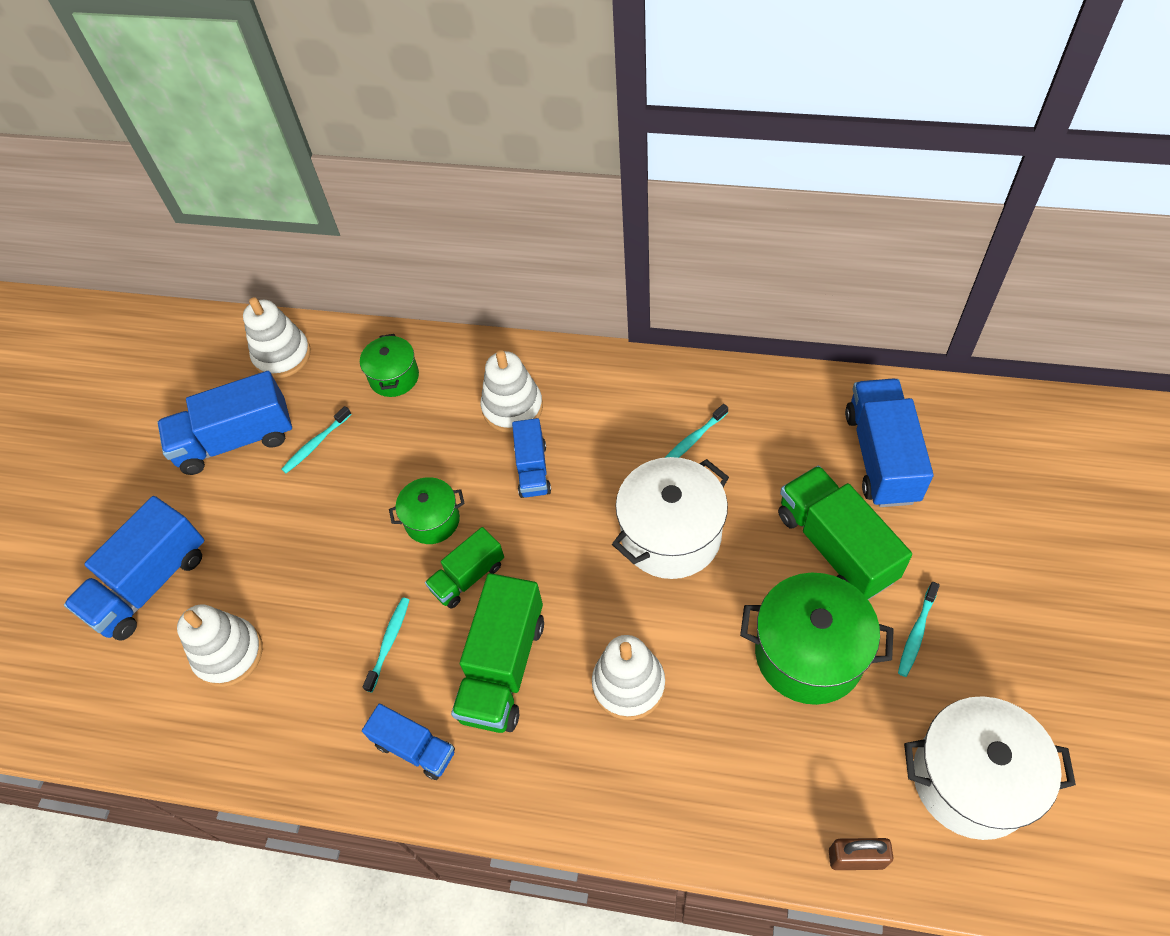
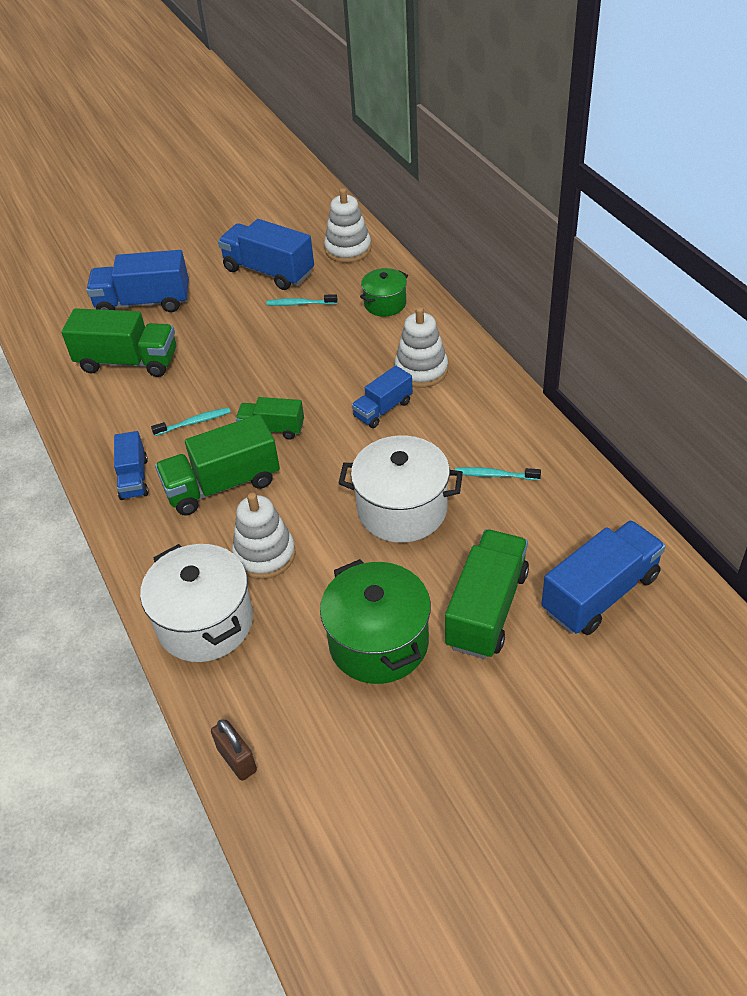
camera: 50 degrees right, 10 degrees down
(229, 654) = (128, 362): white stacking toy -> green truck
(432, 520) = (297, 387): green pot -> none
(916, 633) = (457, 701): turquoise toothbrush -> none
(971, 780) = (360, 804): white pot -> white pot (205, 622)

